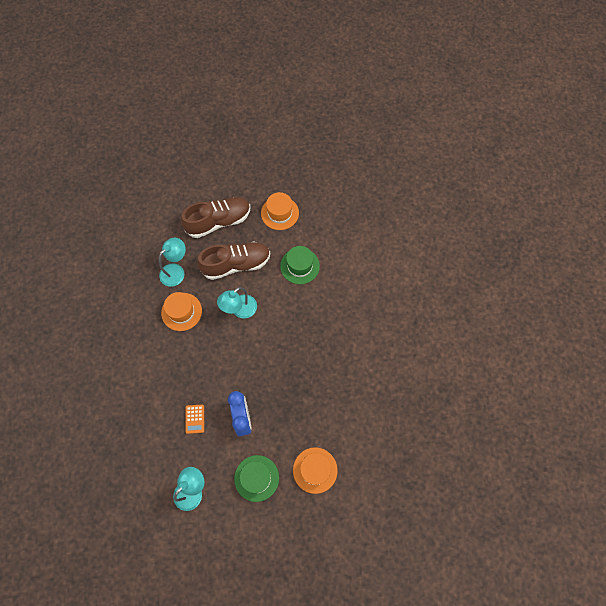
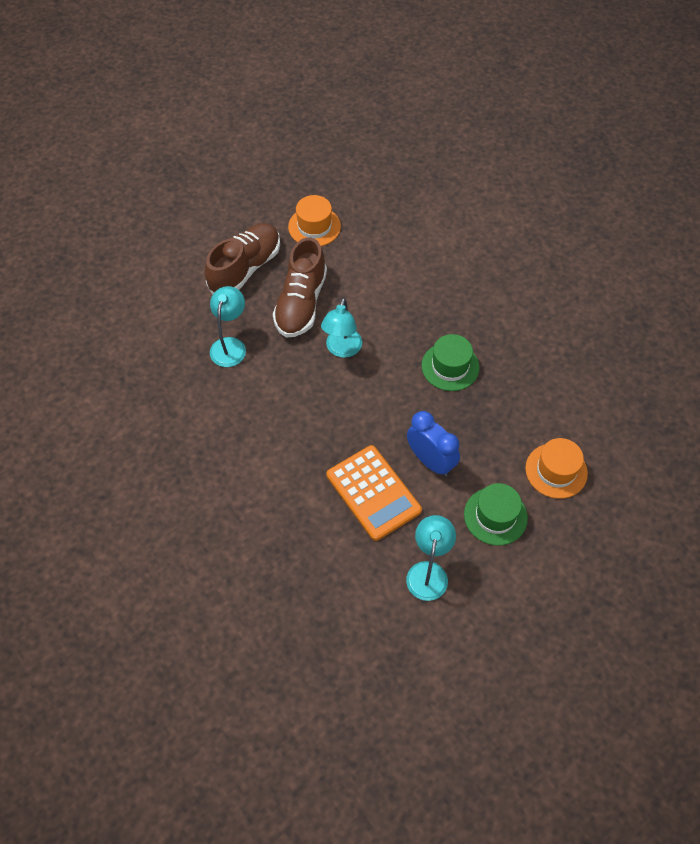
camera: 30 degrees left, 10 degrees down
(181, 311) = (270, 386): orange hat -> none
(194, 419) = (373, 493): orange calculator -> orange calculator, size x2.22
(236, 264) = (301, 303): brown shoe -> brown shoe turned 150 degrees clockwise
(300, 266) = (379, 270): green hat -> green hat (450, 366)

